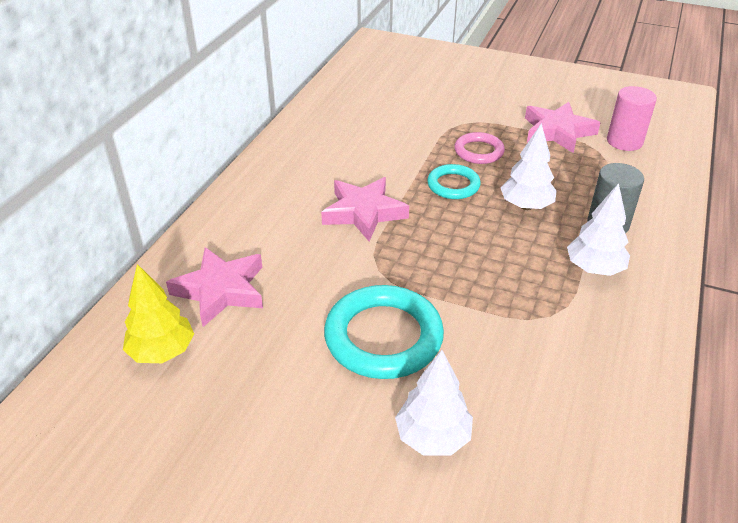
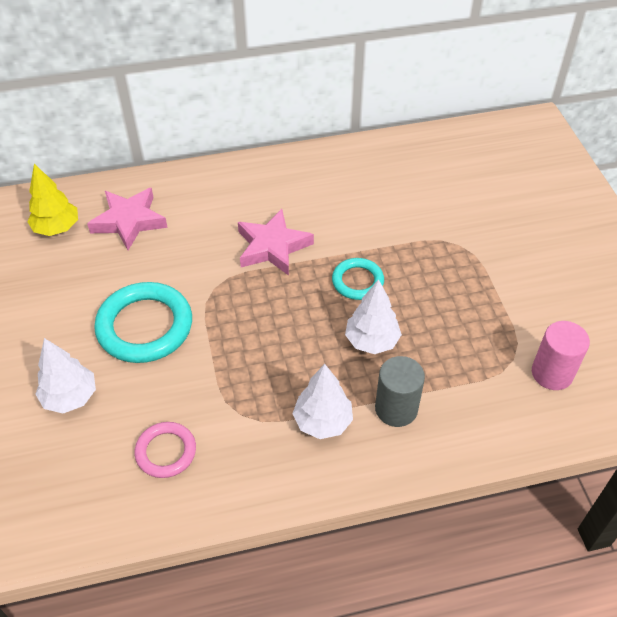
camera: 55 degrees right, 10 degrees up
(479, 151) = (424, 275): pink ring -> pink ring (166, 452)
(557, 132) = (515, 316): pink star -> none

